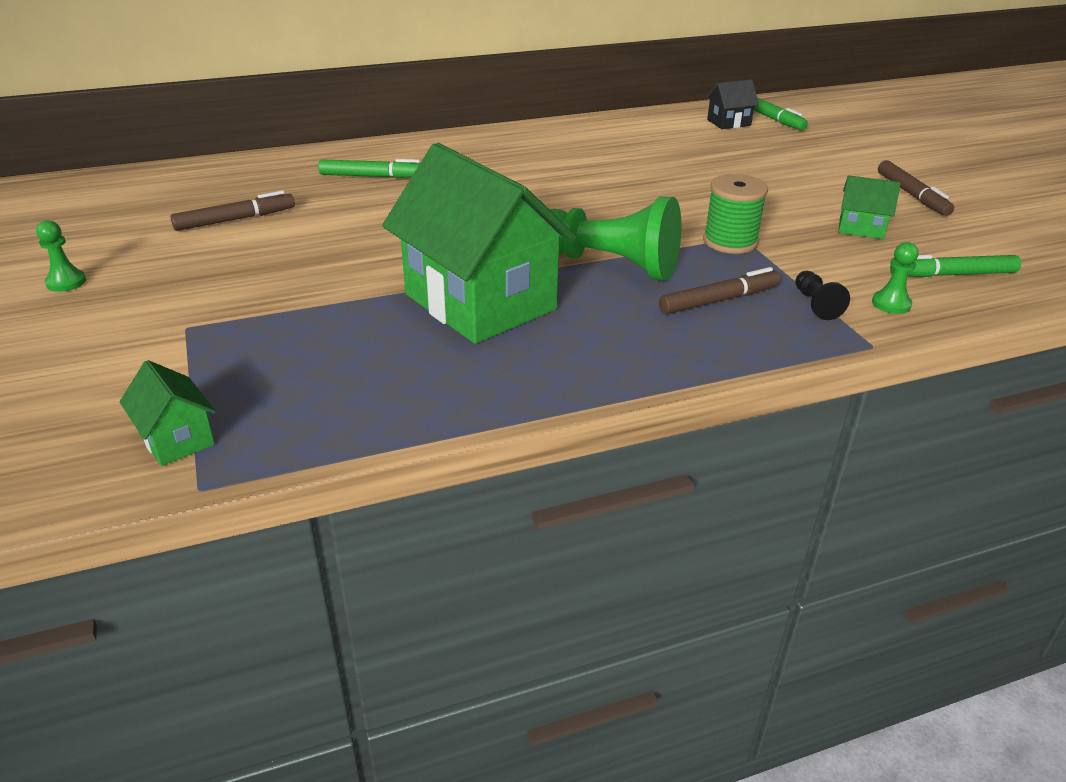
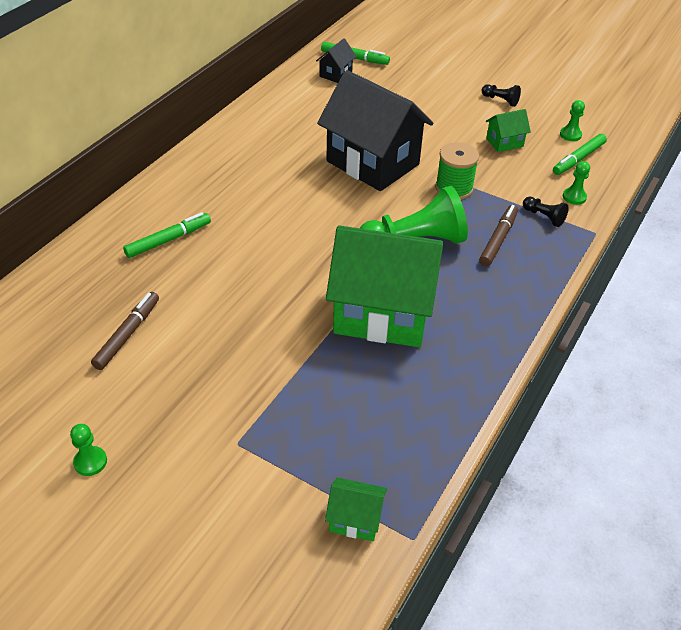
camera: 40 degrees left, 10 degrees up
(663, 193) = (372, 163): none -> black house
(912, 195) = (500, 100): brown marker -> black pawn
(973, 251) = (570, 135): none -> green pawn

